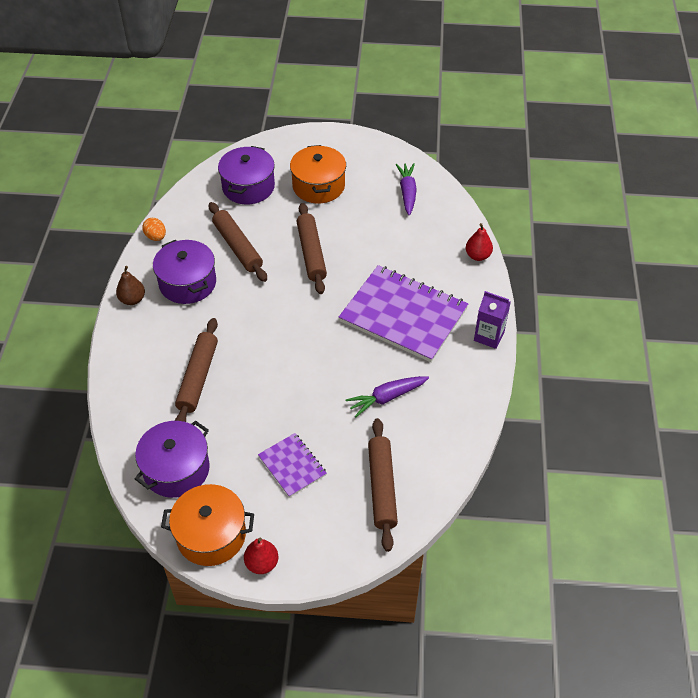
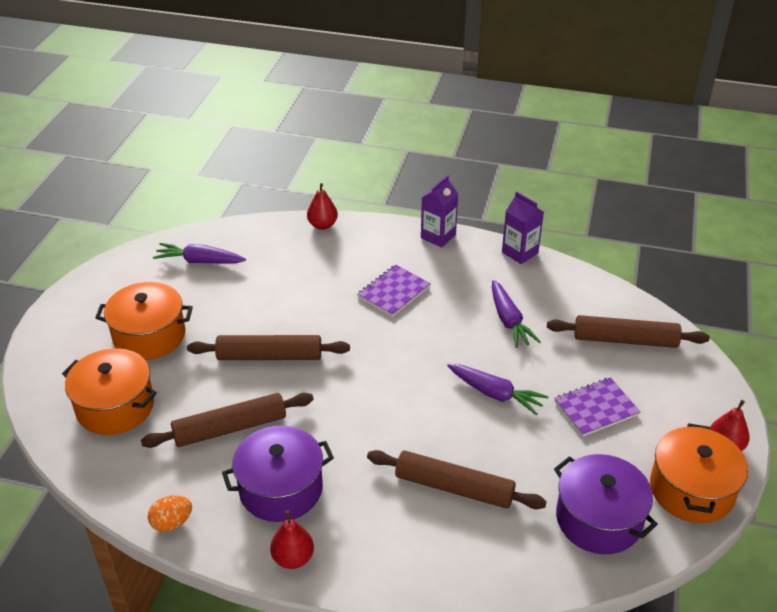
camera: 80 degrees left, 10 degrees down
(132, 299) = (293, 558): brown pear -> red pear
(248, 187) = (115, 407): purple pot -> orange pot
(296, 395) = (495, 394): none -> purple carrot
(403, 315) = (394, 292): purple notebook -> purple notebook, size x0.49
(485, 399) = (520, 252): none -> purple carton

